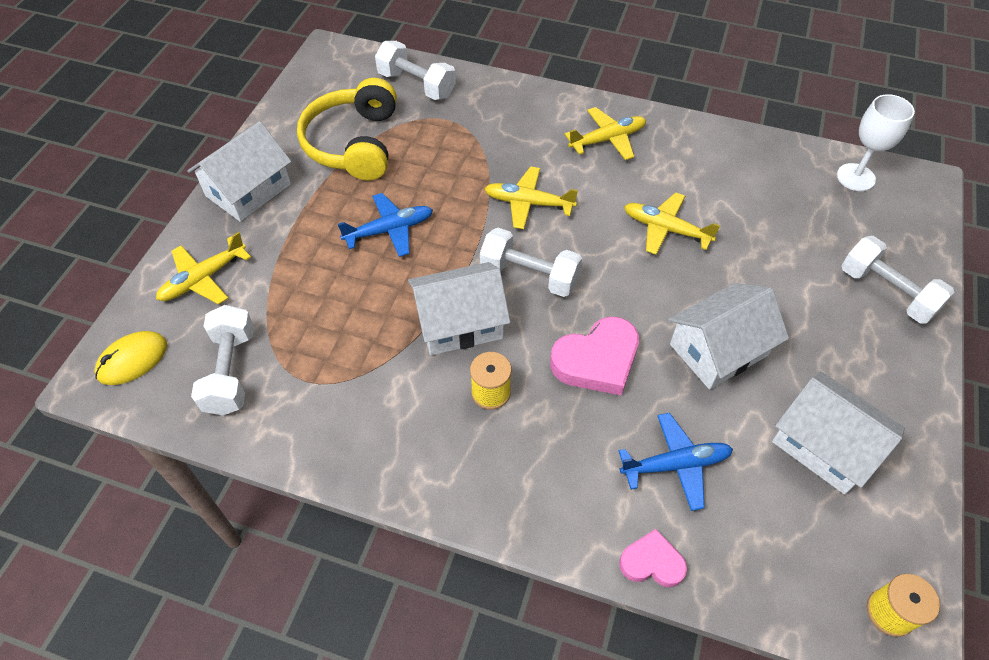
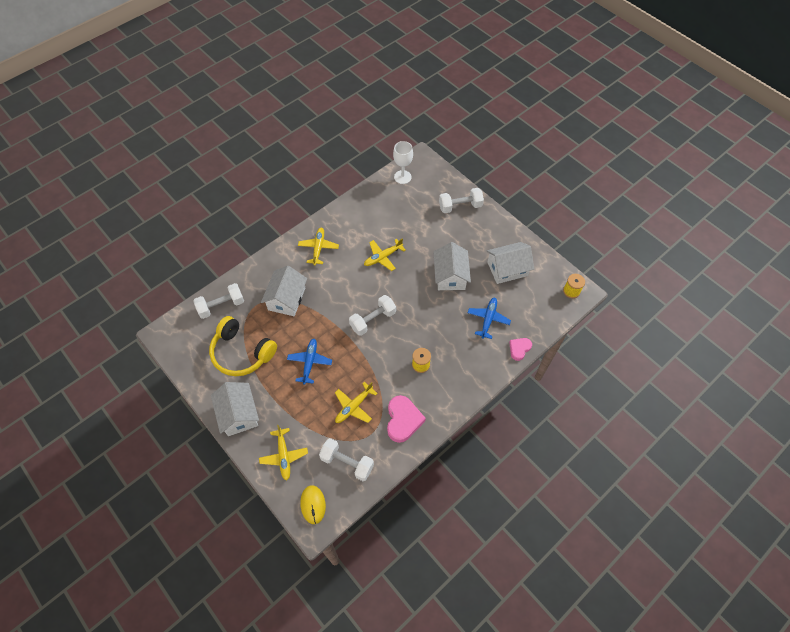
camera: 60 degrees left, 5 degrees up
(459, 322) = (380, 359): white house -> white house (287, 299)
(528, 203) = (333, 299): yellow plane -> yellow plane (354, 406)
(597, 360) = (429, 319): pink heart -> pink heart (403, 420)

